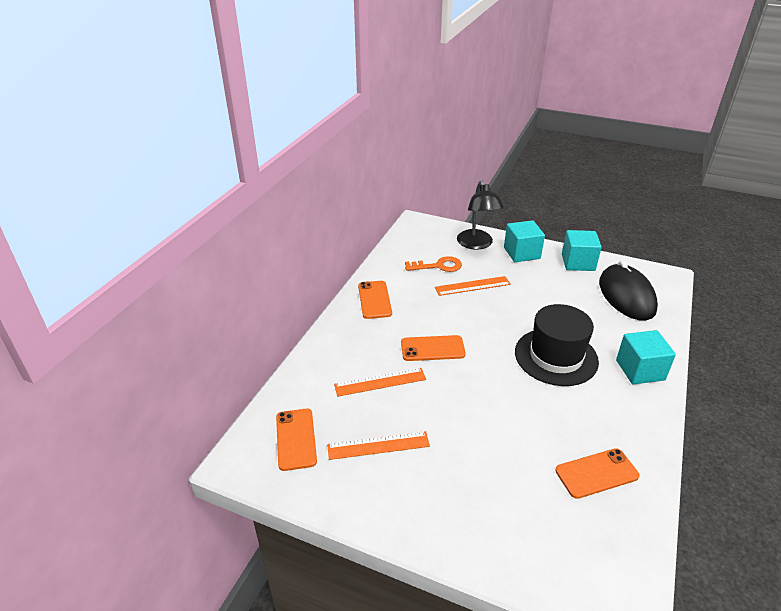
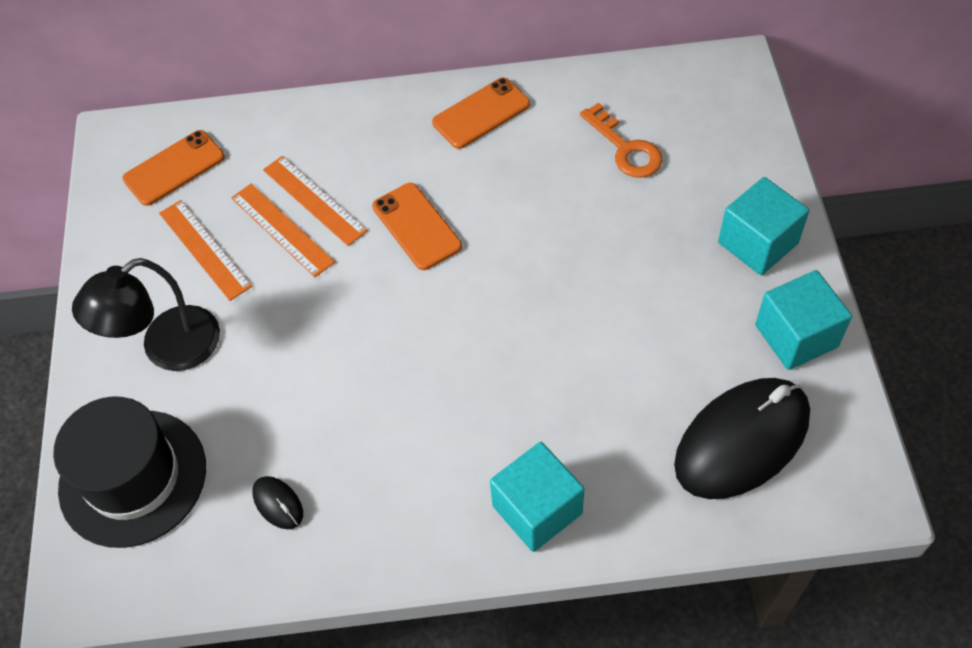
camera: 65 degrees right, 20 degrees up
(472, 286) = (604, 213): orange ruler -> orange ruler (282, 229)
(477, 244) = (733, 172): black lamp -> black lamp (167, 349)
(556, 356) = (496, 383): black hat -> black hat (133, 477)
(596, 473) = (278, 503): orange phone -> black mouse

